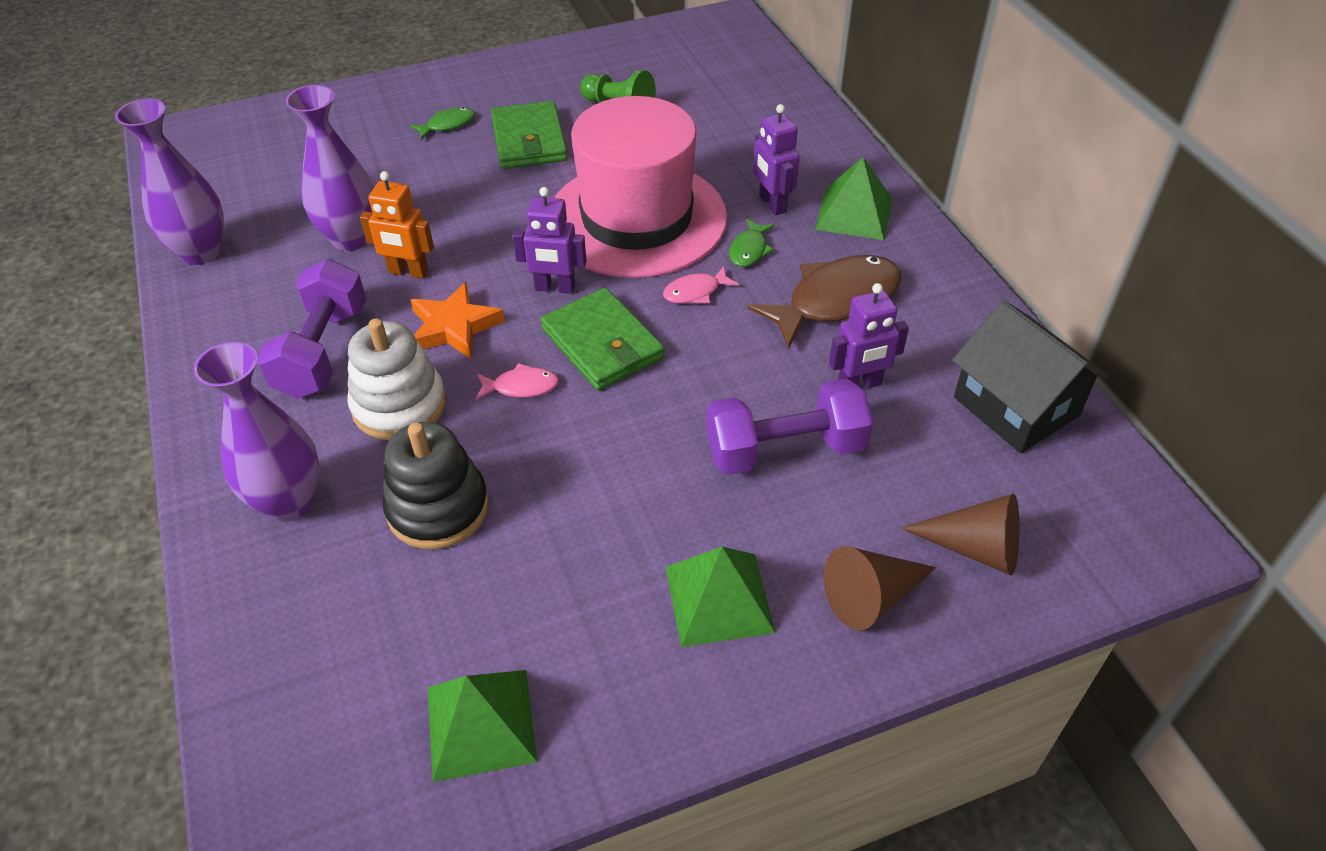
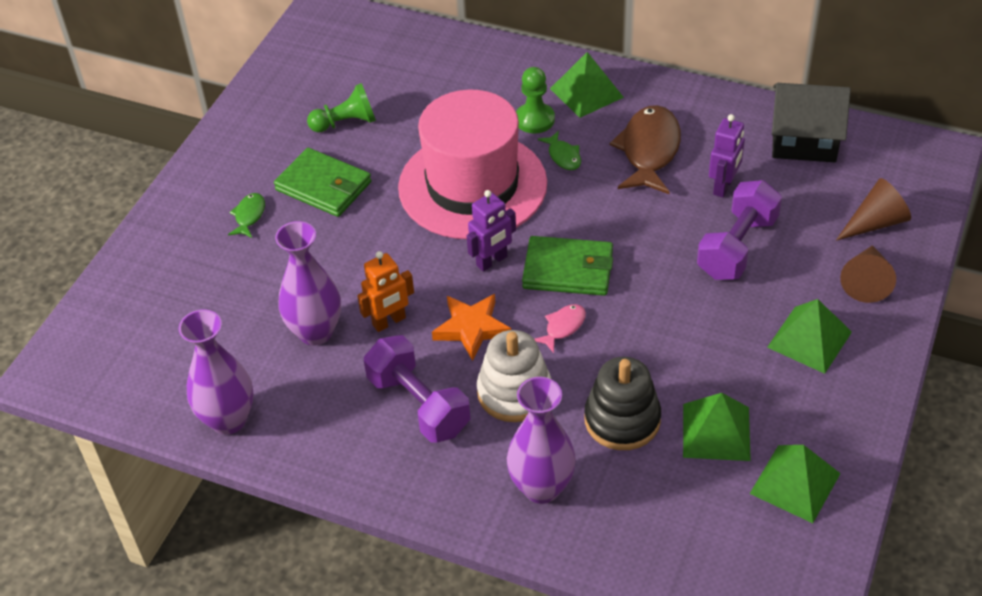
camera: 45 degrees left, 0 degrees up
(494, 599) = (716, 431): none -> green pyramid
(695, 292) = (571, 202): pink fish -> none
(772, 204) = (534, 119): purple robot -> green pawn

